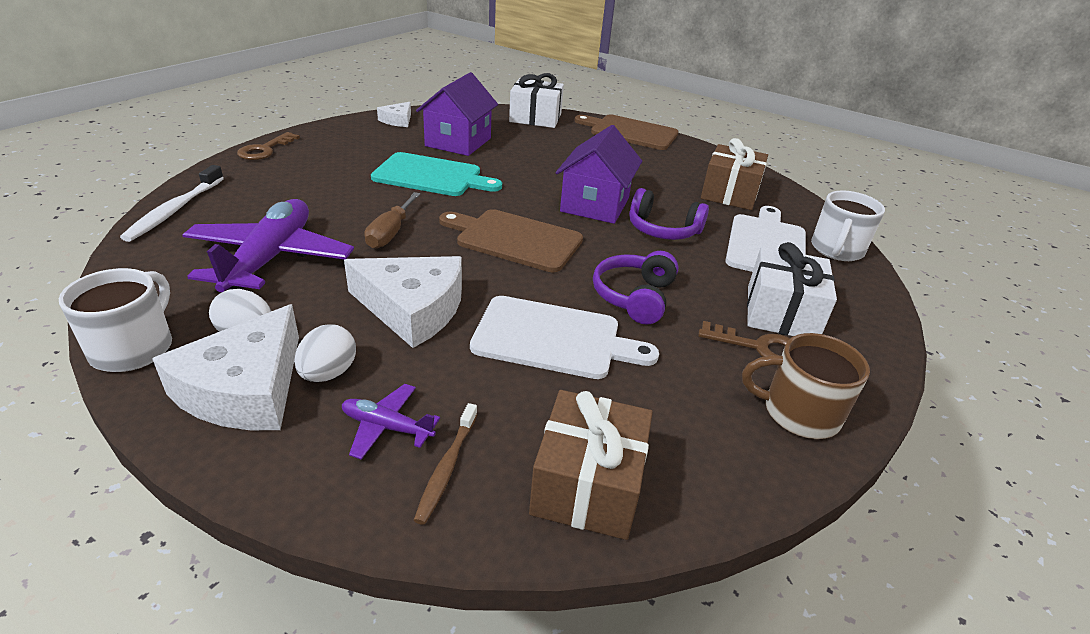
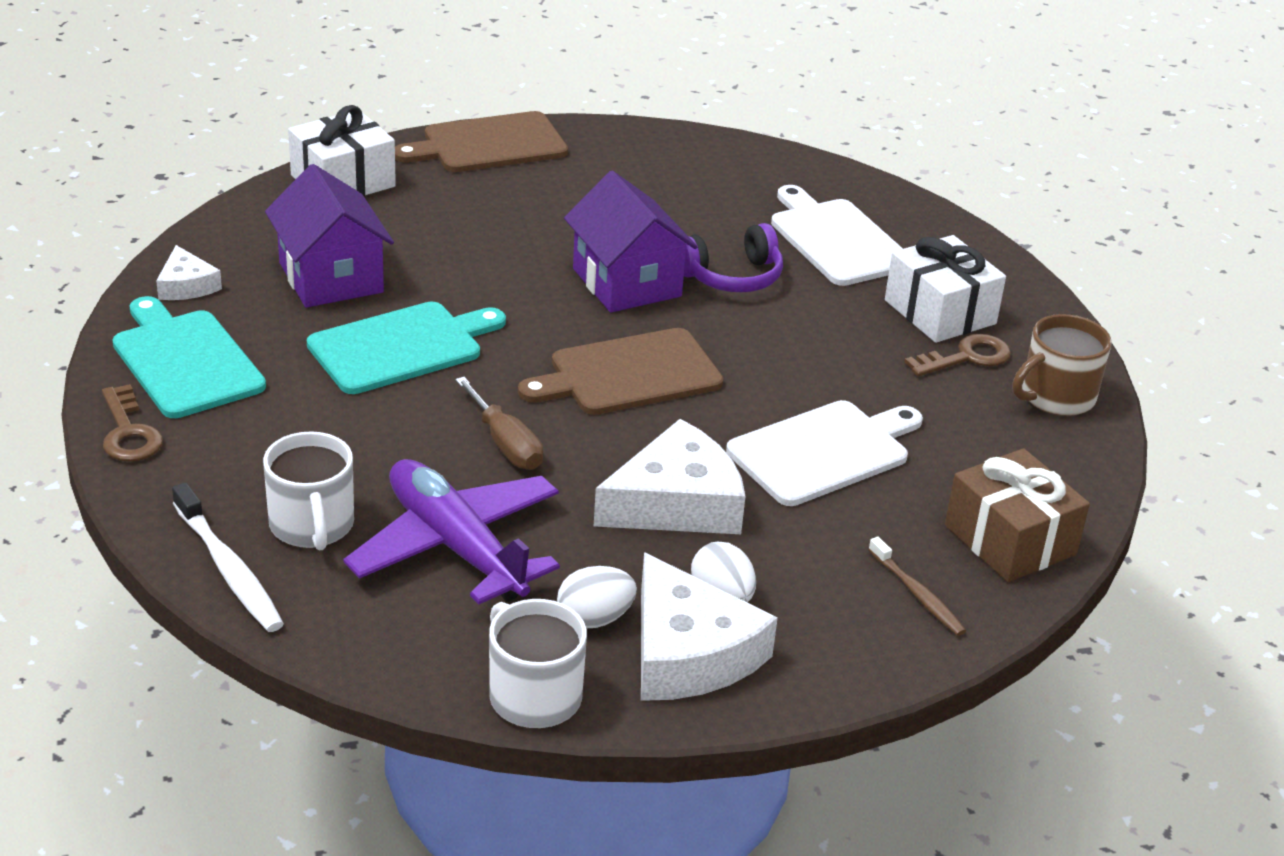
camera: 45 degrees left, 0 degrees up
(339, 140) = (185, 361): none -> turquoise cutting board
(387, 427) = (835, 600): purple plane -> none
(634, 297) = (820, 370): purple headphones -> none
(729, 193) = (720, 187): brown gift -> none
(836, 250) = (895, 210): white mug -> white mug (312, 525)

